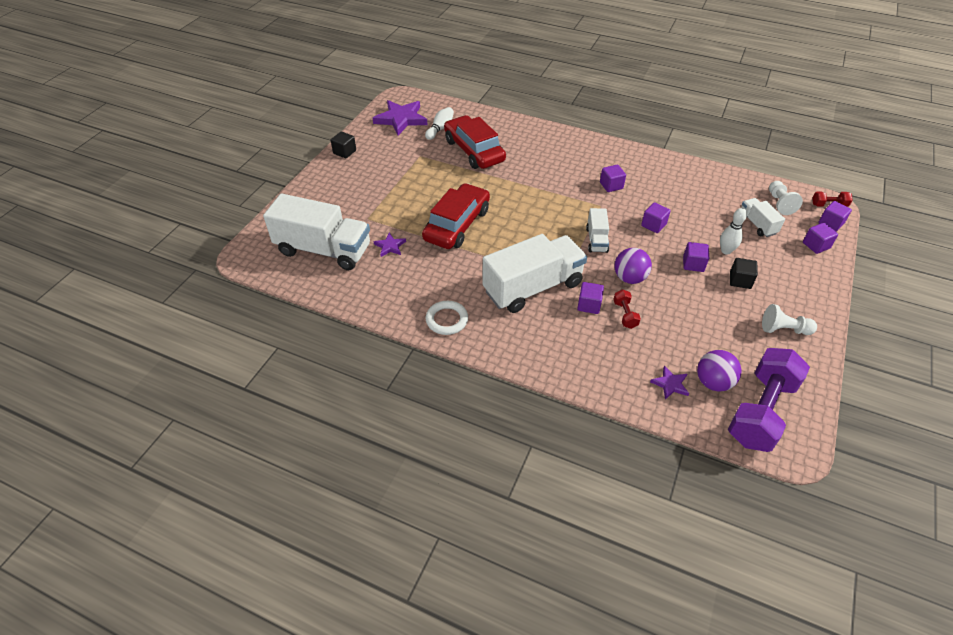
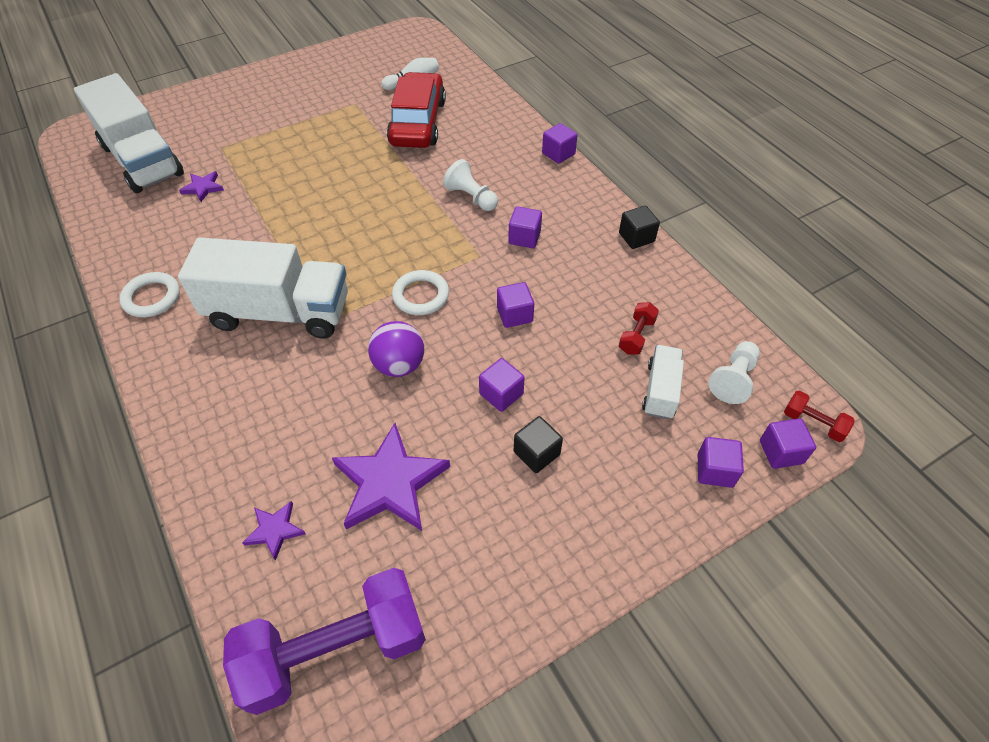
camera: 35 degrees right, 5 degrees up
(344, 152) = (288, 67): black cube -> black cube (636, 237)
(401, 119) = (386, 55): purple star -> purple star (389, 482)
(457, 225) = (295, 198): red car -> none
(589, 305) = (311, 370): purple cube -> purple cube (558, 154)
(596, 240) = (421, 296): white truck -> white ring
(625, 314) = (336, 407): red dumbbell -> red dumbbell (636, 336)
(713, 382) = (327, 565): purple ball -> none
(726, 251) = (568, 401): white bowling pin -> none
(784, 329) = (511, 560): white pawn -> white pawn (471, 197)

